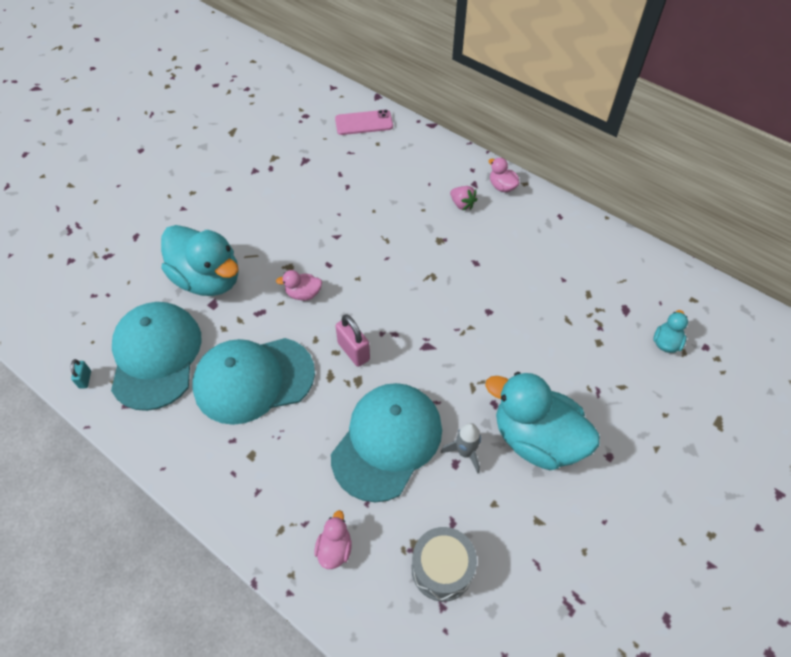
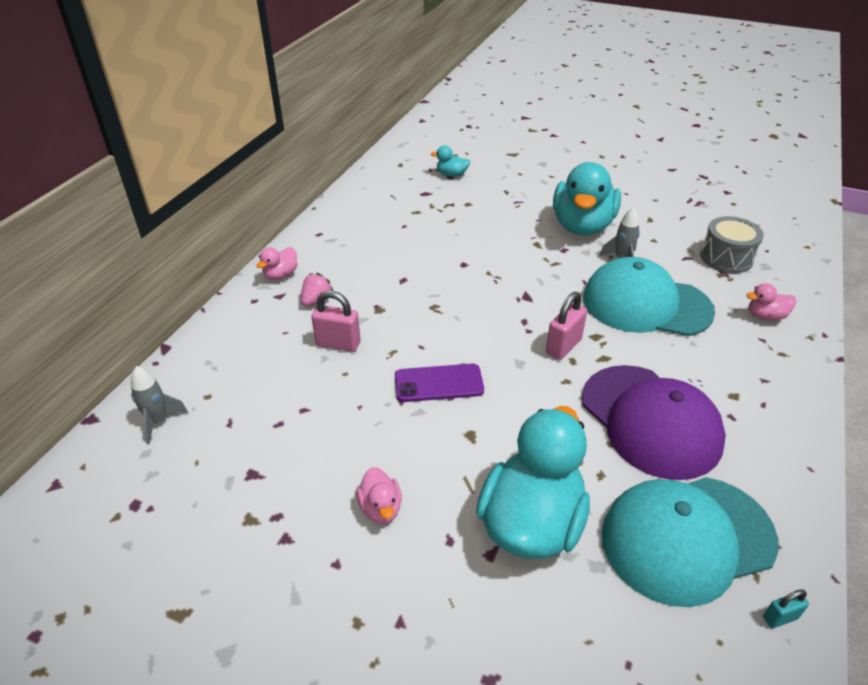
camera: 105 degrees left, 15 degrees down
(253, 379) = (650, 421): turquoise cap -> purple cap
(303, 294) = (507, 408): pink duck -> pink duck (380, 508)
(343, 260) = (438, 383): none -> purple phone
(364, 123) = (158, 421): pink phone -> grey rocket
(406, 211) = (338, 344): none -> pink padlock

